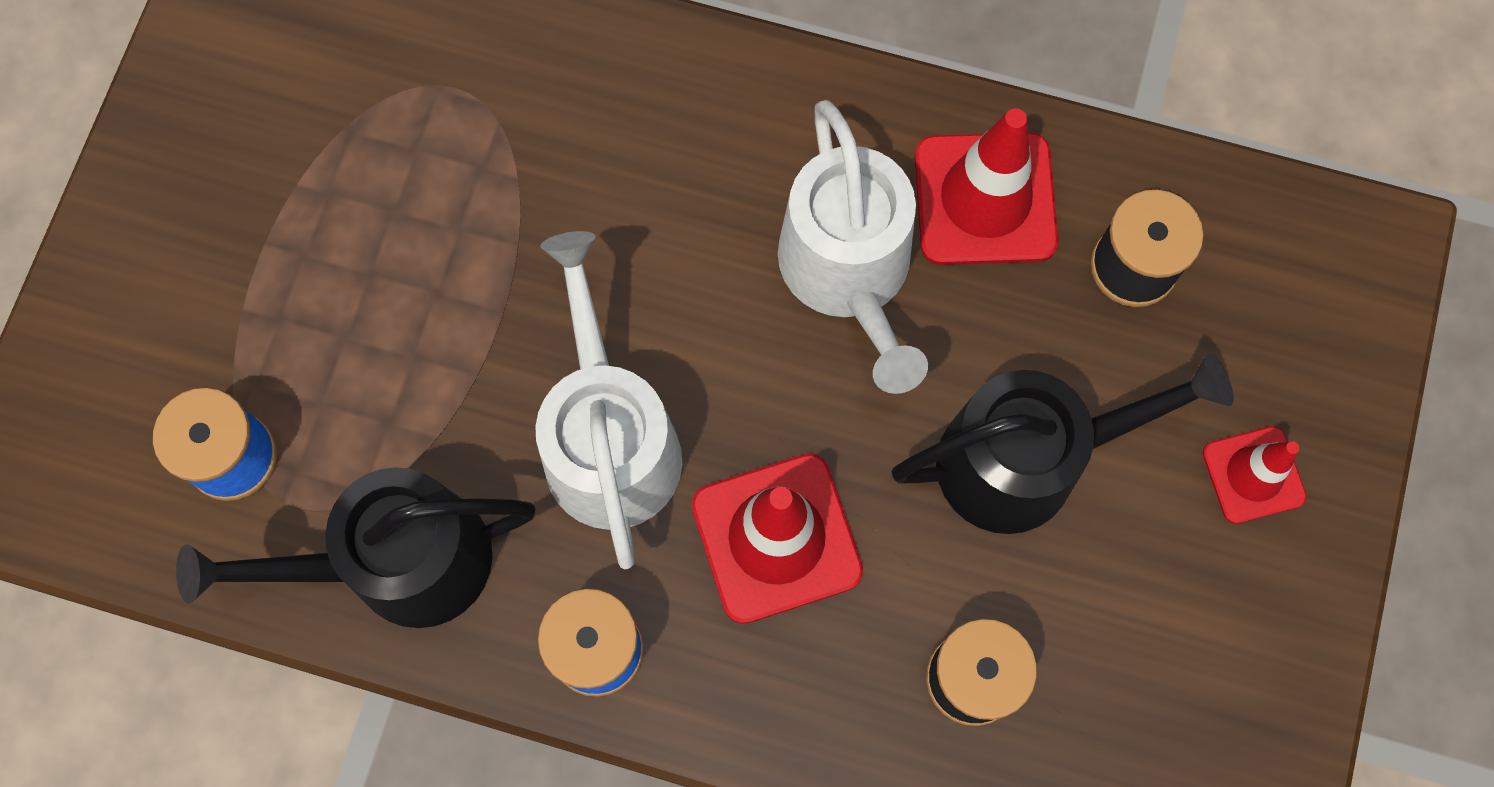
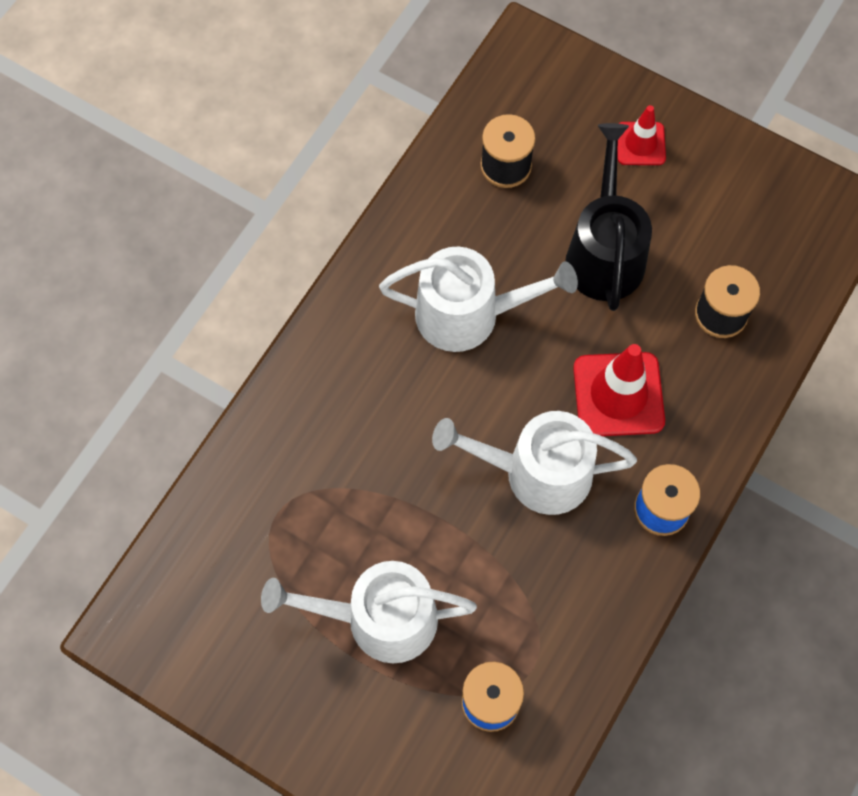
camera: 75 degrees left, 5 degrees down
(326, 270) = (380, 619): none -> white watering can
(400, 562) = (583, 611): black watering can -> none
(985, 199) = (443, 230): red traffic cone -> none

